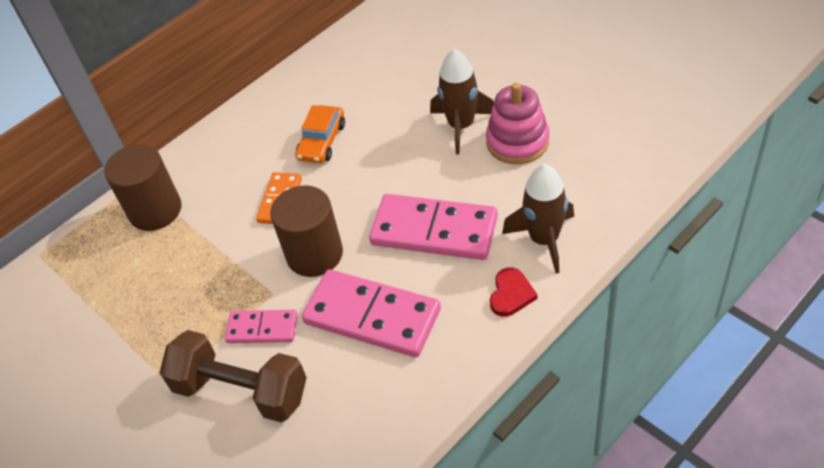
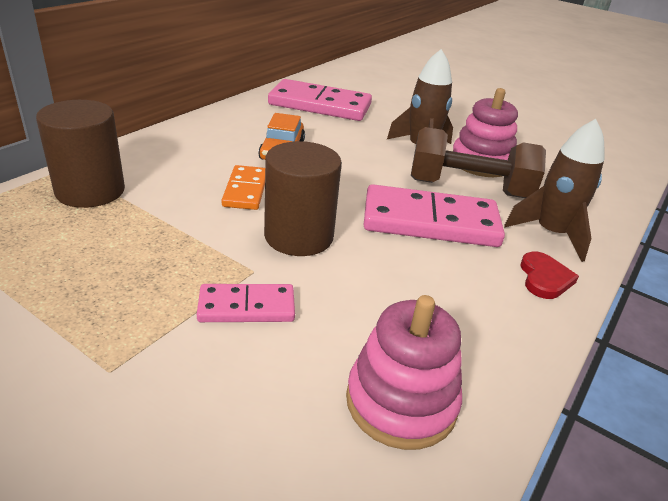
camera: 20 degrees left, 15 degrees down
(241, 390) = (228, 381): brown dumbbell -> brown dumbbell (469, 188)
(352, 408) = (401, 402): none -> pink stacking toy
(372, 316) = (390, 296): pink domino -> pink domino (320, 105)

